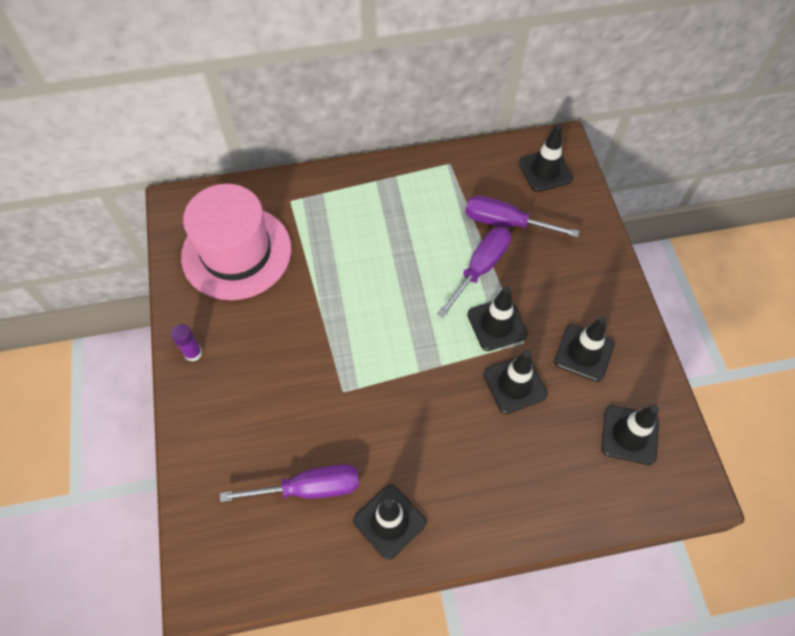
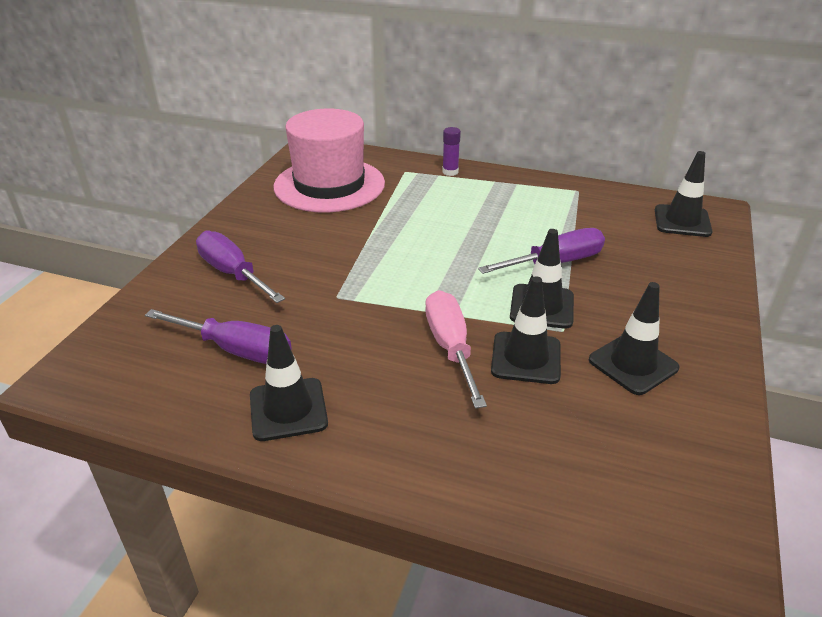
camera: 30 degrees right, 25 degrees down
(193, 353) = (231, 228): purple glue stick -> purple glue stick (450, 172)
(459, 401) = (450, 347): none -> pink screwdriver
(505, 223) = (609, 242): purple screwdriver -> purple screwdriver (233, 273)
(629, 435) = (647, 459): black traffic cone -> none

